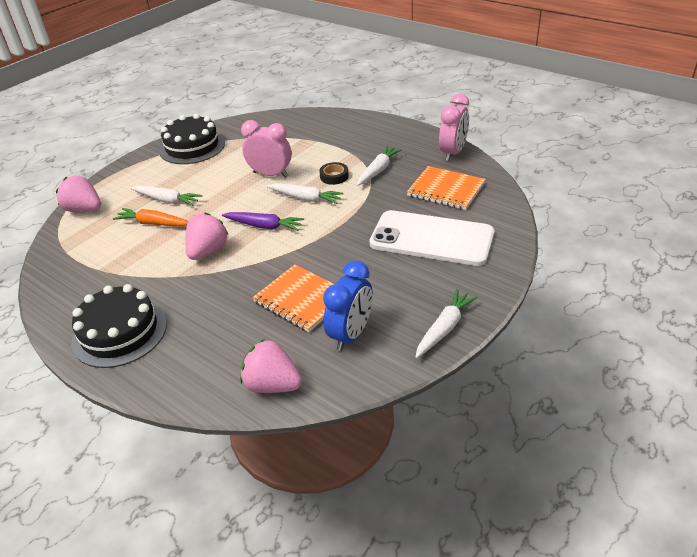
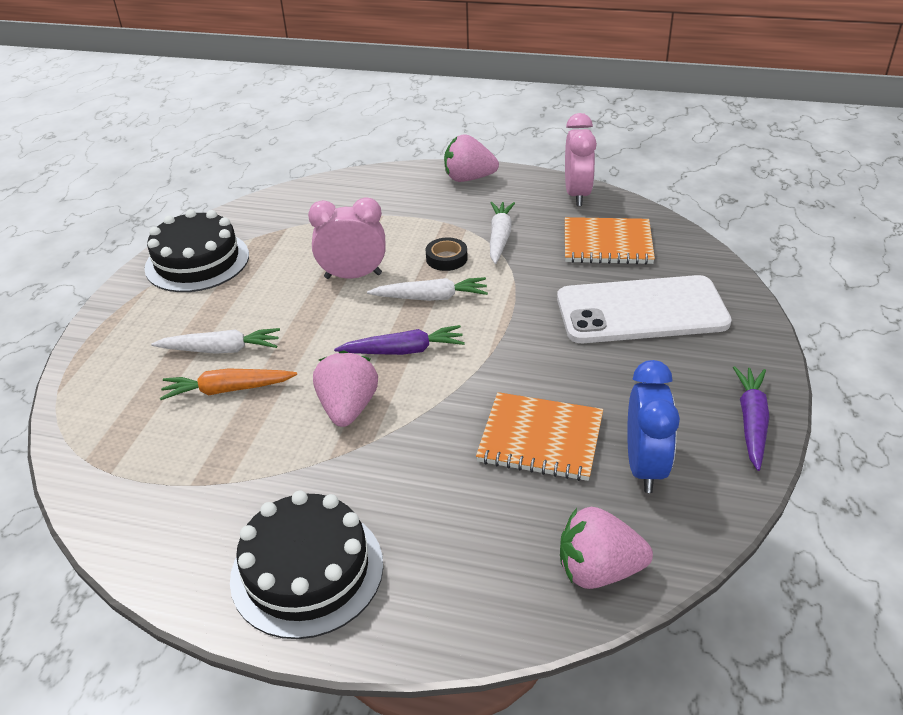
camera: 25 degrees left, 0 degrees up
(84, 210) = (90, 398): pink strawberry -> pink strawberry (469, 178)
(444, 328) = (751, 422): white carrot -> purple carrot

